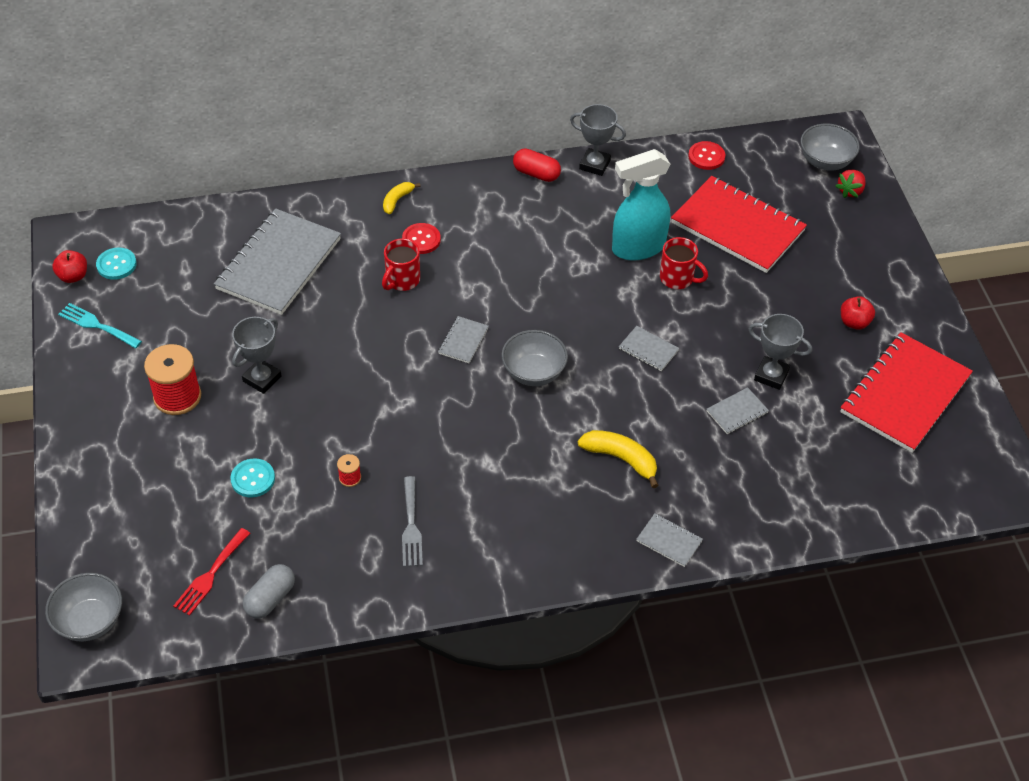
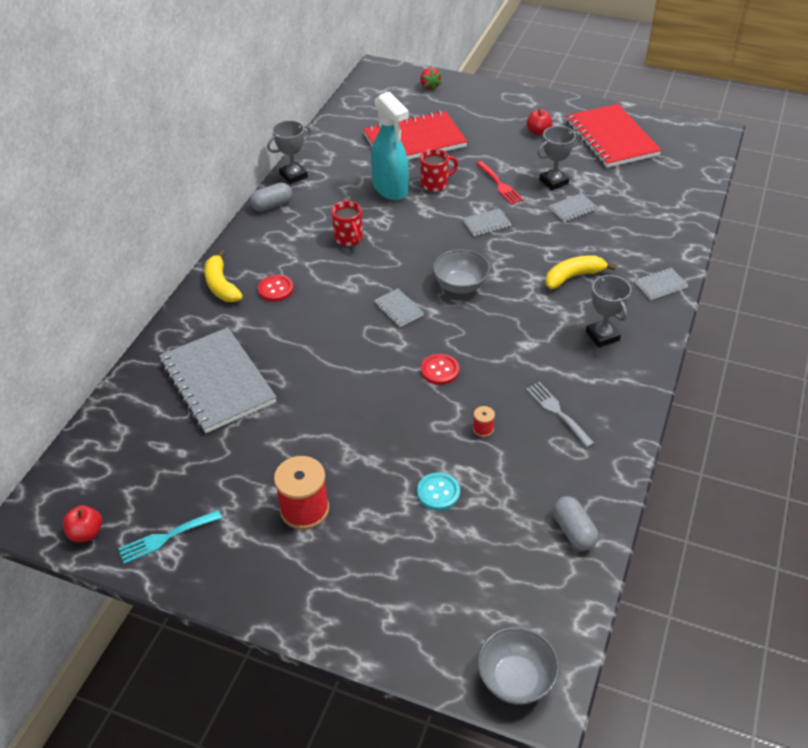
camera: 55 degrees left, 5 degrees down
(116, 265) = (106, 493): turquoise button -> none
(210, 575) = (522, 563): red fork -> red fork (500, 185)
(262, 379) = (334, 443): grey trophy -> grey trophy (602, 336)
(397, 200) = (221, 285): yellow banana -> yellow banana, size x1.60
(402, 280) = (307, 317): red mug -> red mug (349, 239)
(411, 526) = (557, 412): grey fork -> grey fork turned 150 degrees counterclockwise
(536, 174) = (272, 205): red capsule -> grey capsule
(637, 248) = (390, 189): turquoise spray bottle -> turquoise spray bottle turned 45 degrees counterclockwise
(706, 157) = (339, 126): red button -> red button (440, 370)
(737, 412) = (573, 209): grey notebook -> grey notebook turned 60 degrees clockwise
(825, 161) = (395, 84): grey bowl -> none

